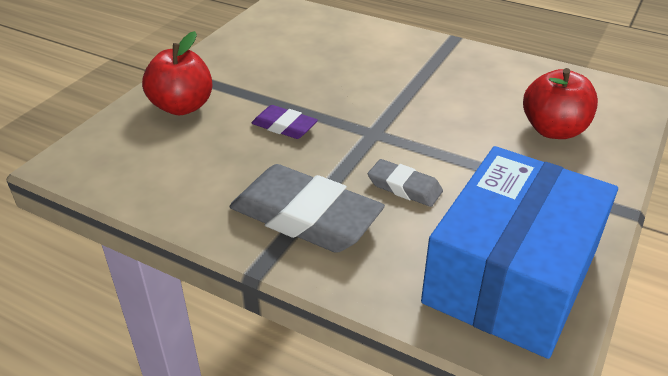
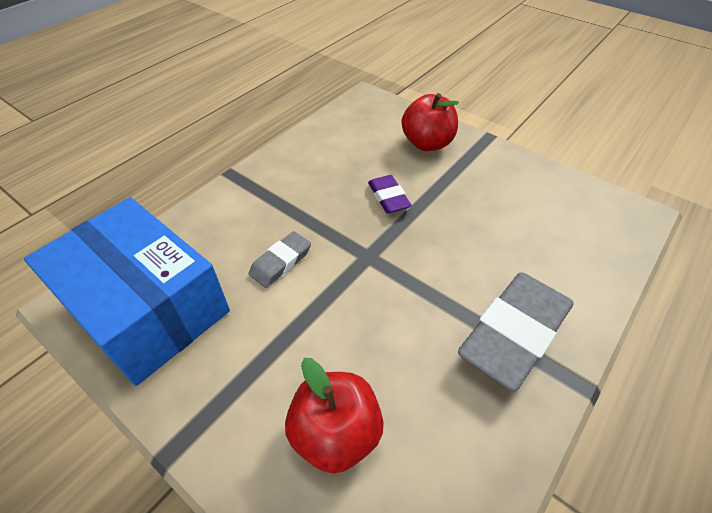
camera: 100 degrees right, 10 degrees up
(284, 126) = (388, 197): purple eraser -> purple eraser turned 60 degrees counterclockwise
(305, 216) = (269, 198): grey eraser -> grey eraser (515, 333)

